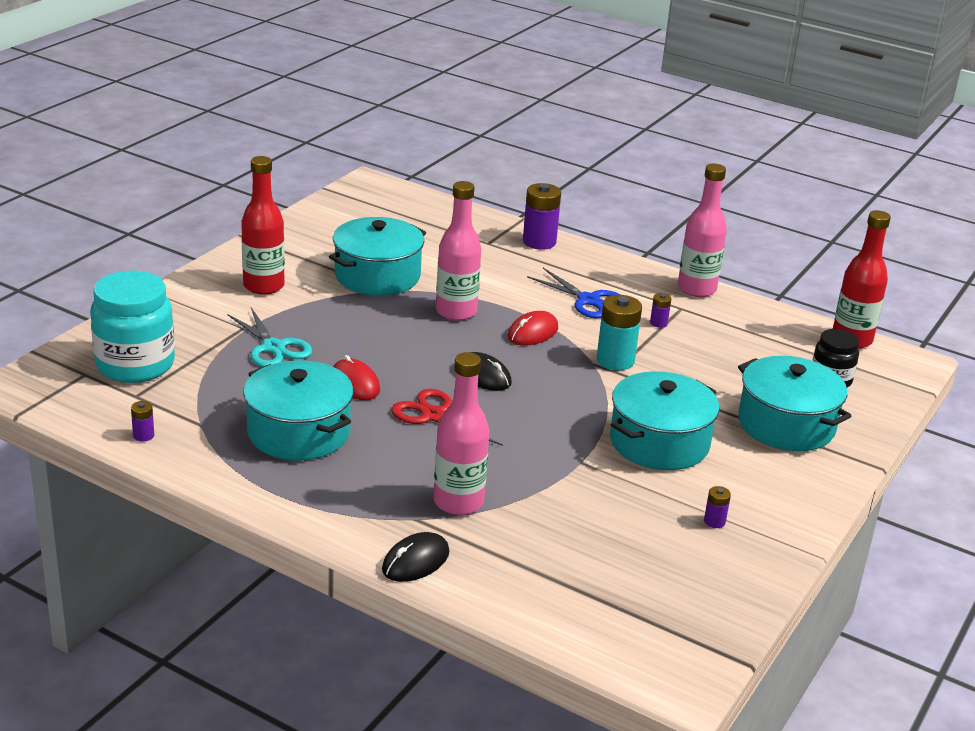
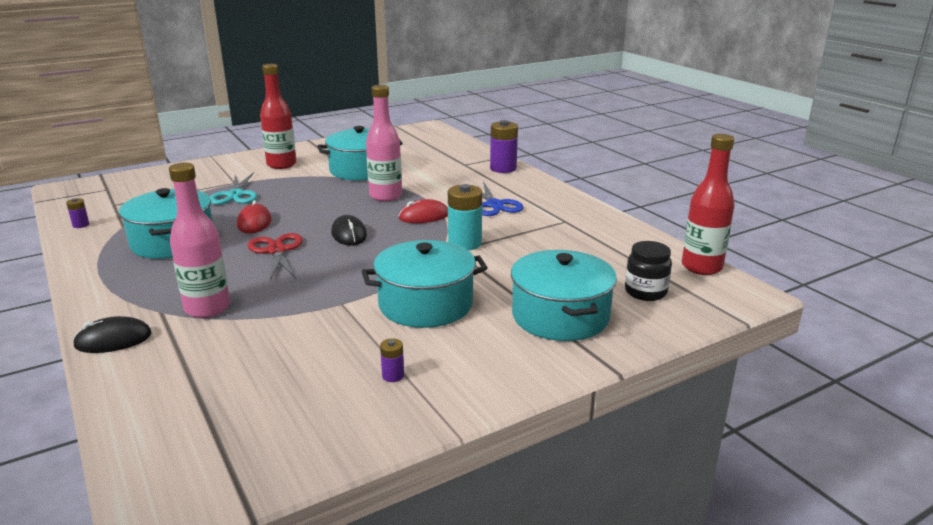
camera: 30 degrees right, 5 degrees down
(135, 365) = (141, 189): turquoise jar -> none
(658, 323) = (533, 227): purple battery -> none
(696, 289) = (594, 212): pink bottle -> none

